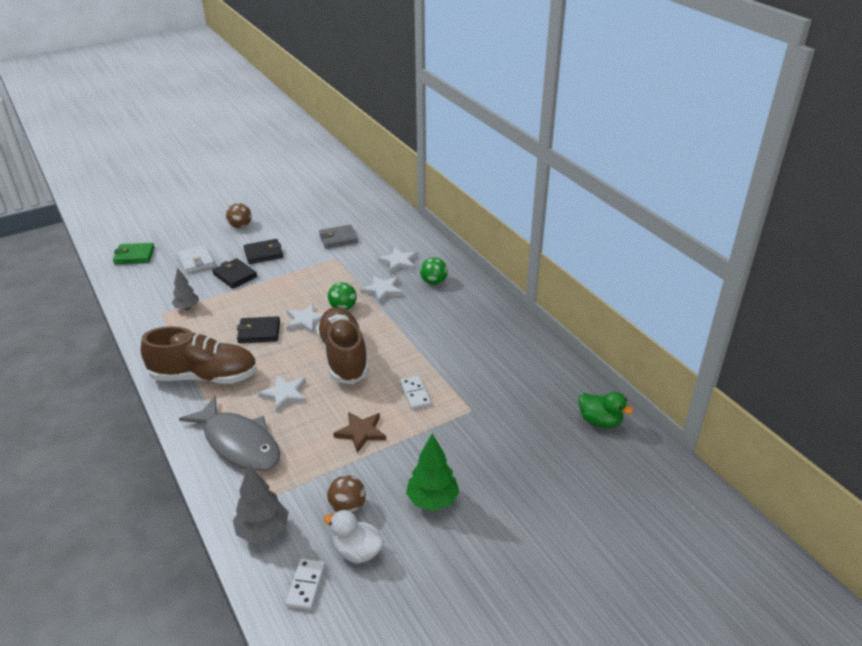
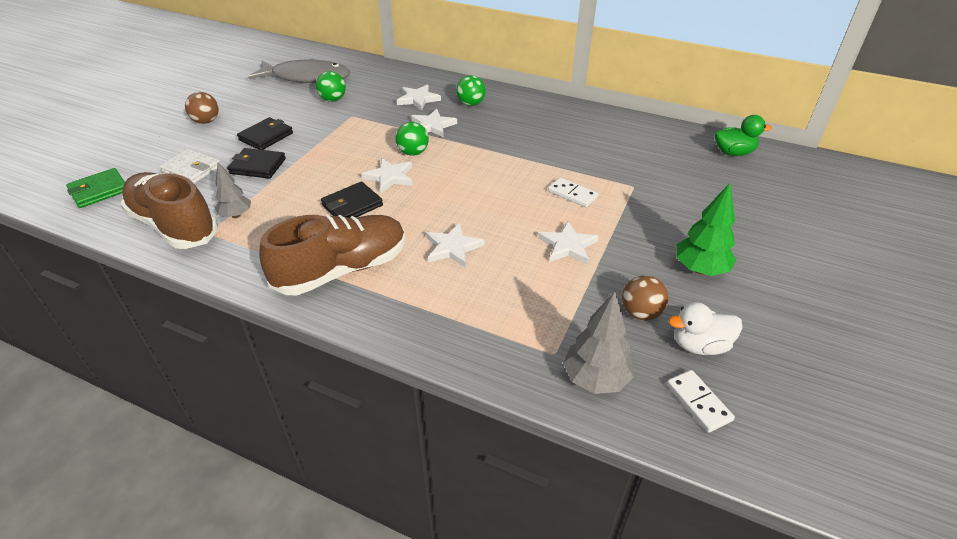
camera: 35 degrees left, 5 degrees up
(239, 443) = (463, 313): grey fish -> grey fish (306, 77)
(338, 239) = (333, 99): grey wallet -> green ball
(343, 357) = (467, 192): brown shoe -> brown shoe (174, 225)
(361, 432) = (568, 246): brown star -> white star

